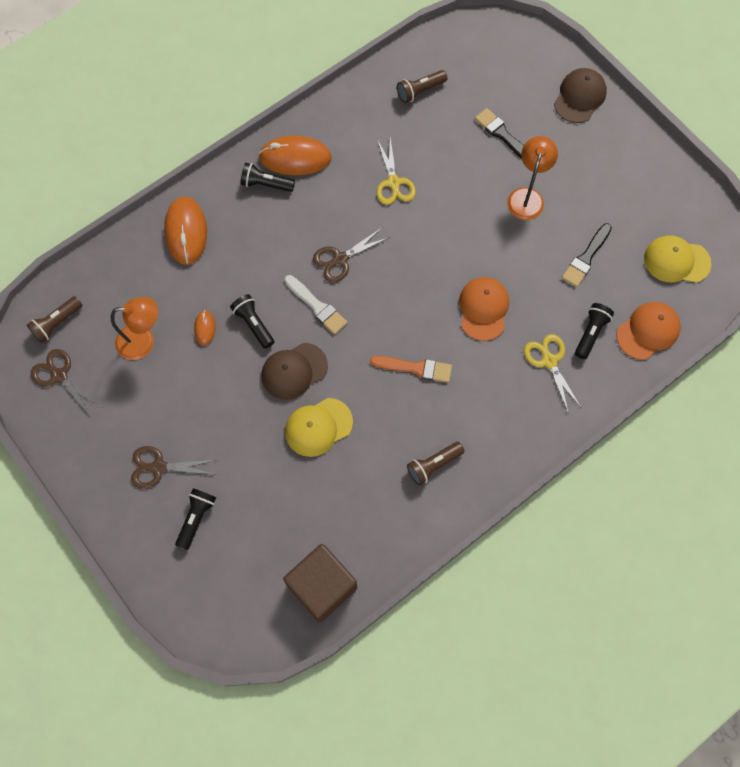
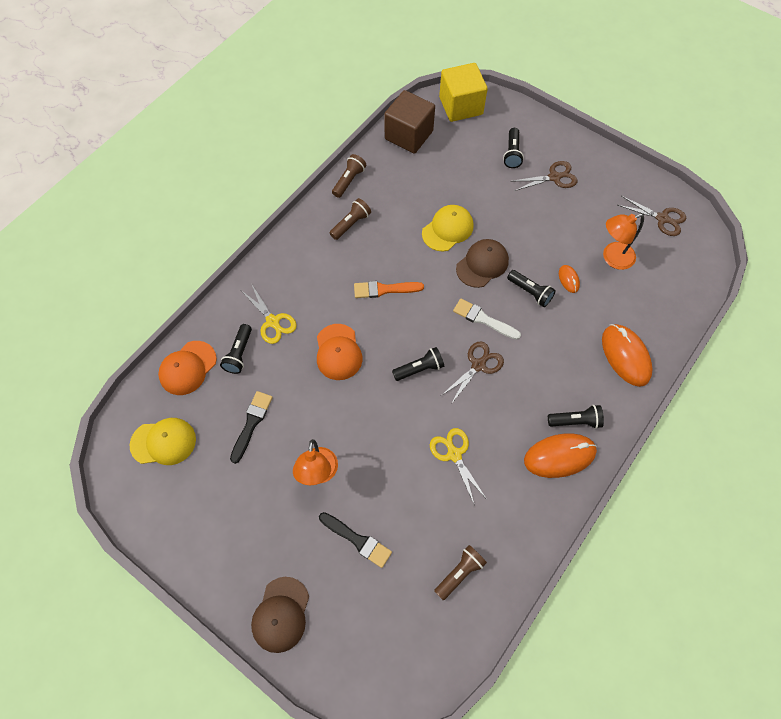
camera: 165 degrees right, 5 degrees down
(57, 323) = (688, 255): brown flashlight -> brown flashlight (349, 181)
(233, 620) = (461, 106): none -> yellow cube
(402, 270) = (419, 369): none -> black flashlight

